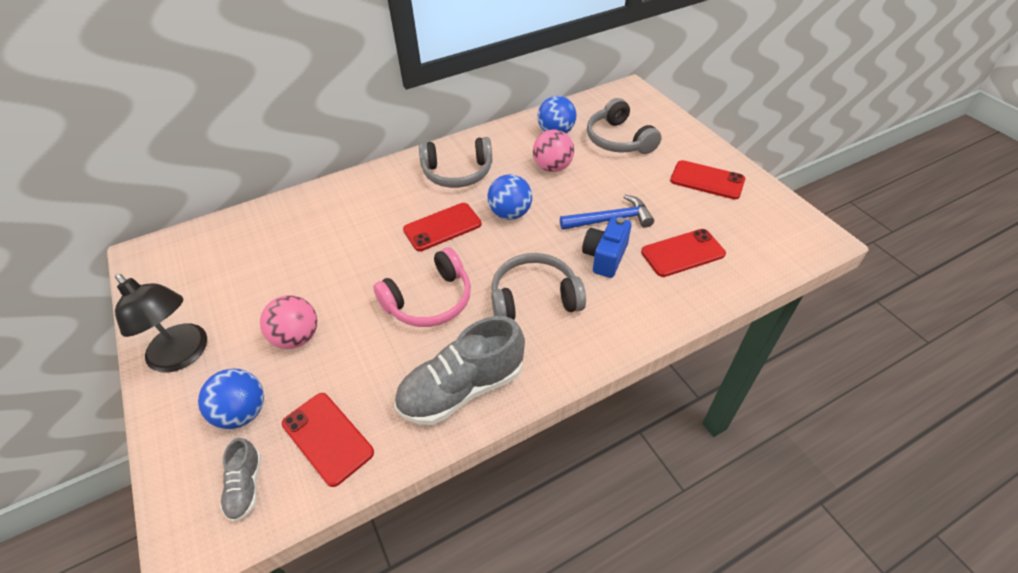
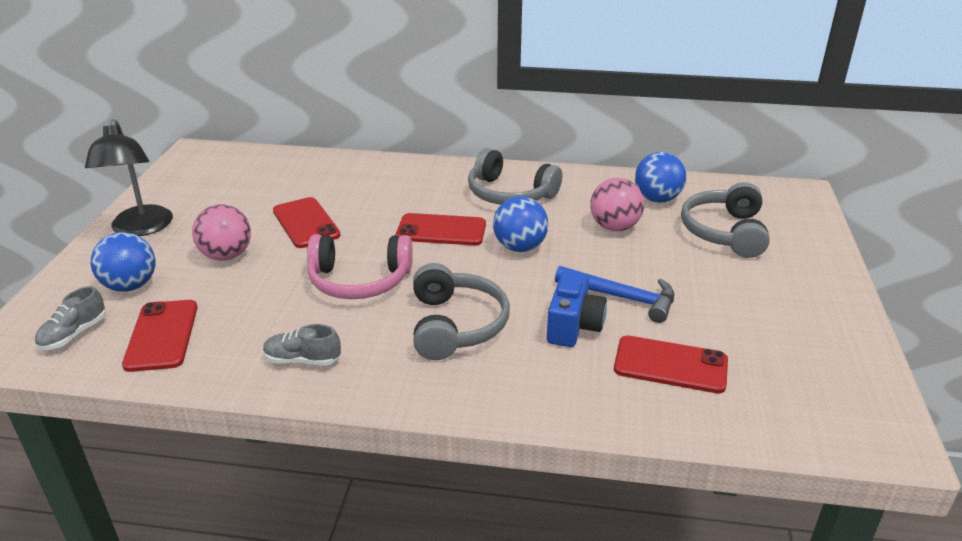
camera: 35 degrees right, 15 degrees down
(462, 388) = (302, 360): grey shoe -> grey shoe, size x0.49
(534, 298) = (456, 325): grey headphones -> grey headphones turned 60 degrees clockwise
(605, 257) = (573, 326): blue camera -> blue camera turned 135 degrees clockwise
(707, 180) = (794, 312): red phone -> red phone (306, 223)

